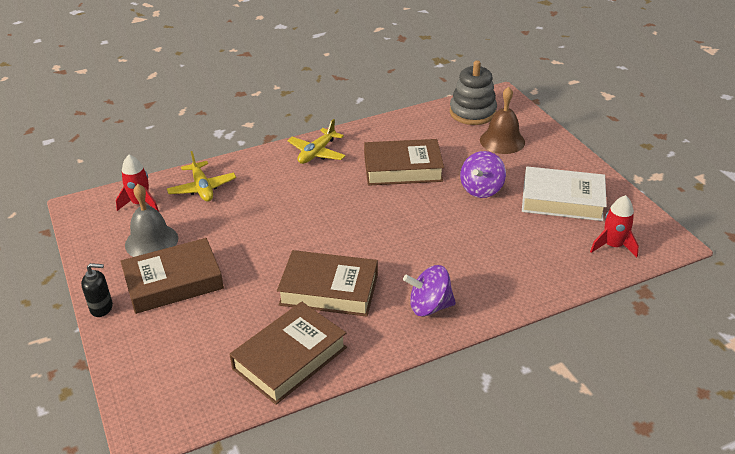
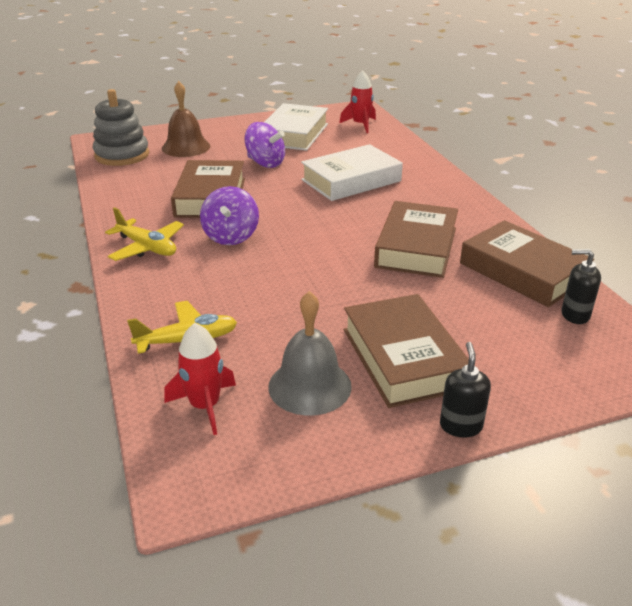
camera: 85 degrees left, 5 degrees down
(220, 385) = (575, 315): none -> black soap dispenser
(429, 306) = (438, 199): purple spinning top -> purple spinning top (231, 236)
(457, 245) = (351, 180): none -> white book

